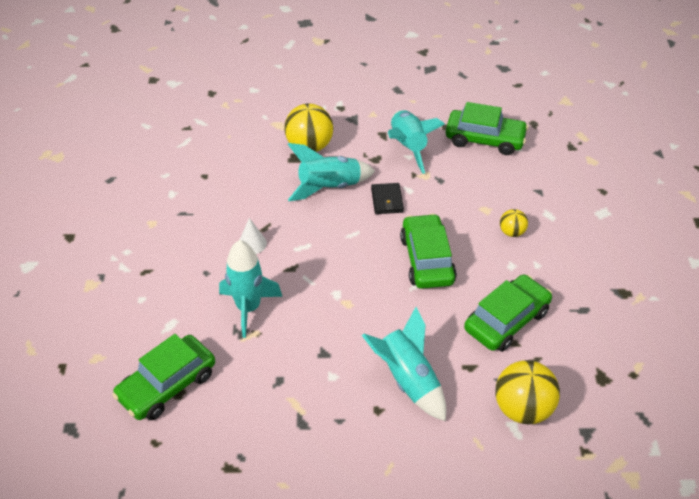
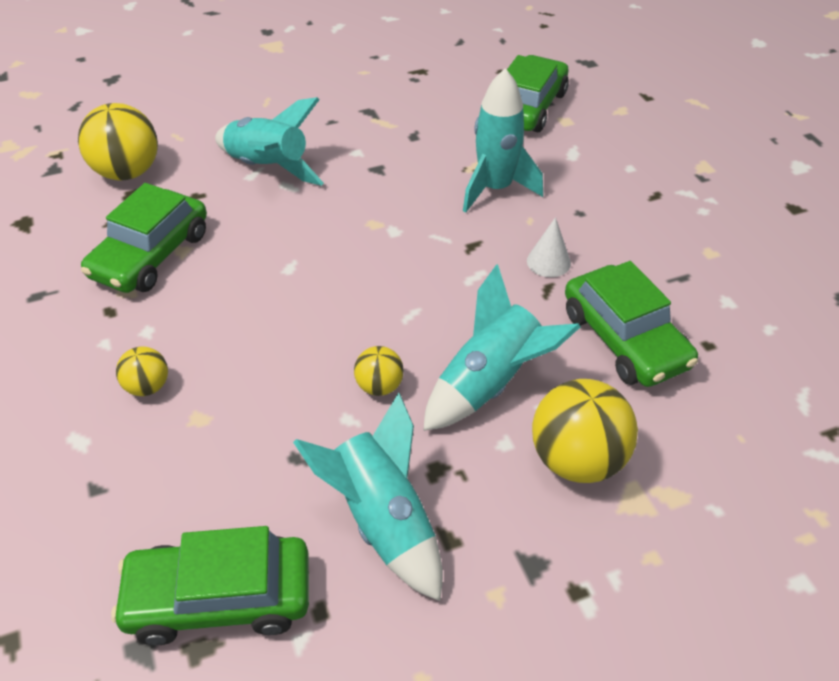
camera: 160 degrees right, 0 degrees up
(387, 200) = (379, 386): black wallet -> yellow ball
(427, 260) = (282, 305): green car -> green car (625, 339)

